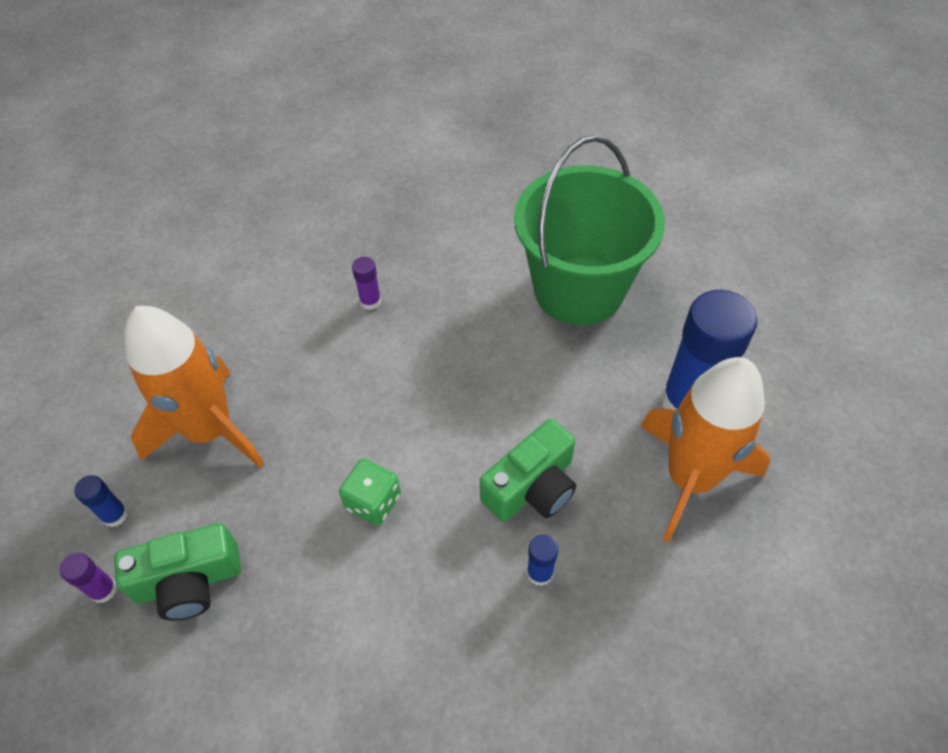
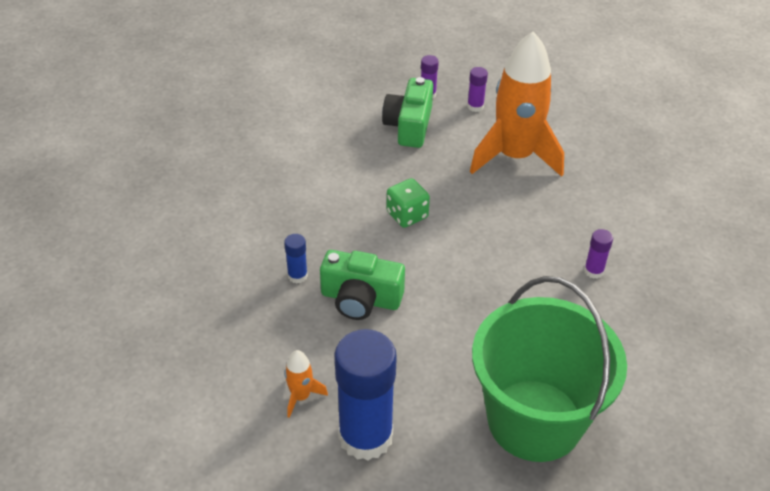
camera: 115 degrees right, 10 degrees down
(115, 515) = (475, 106): blue glue stick -> purple glue stick
(532, 487) = (360, 299): green camera -> green camera turned 60 degrees counterclockwise
(690, 478) = (301, 396): orange rocket -> orange rocket, size x0.41

